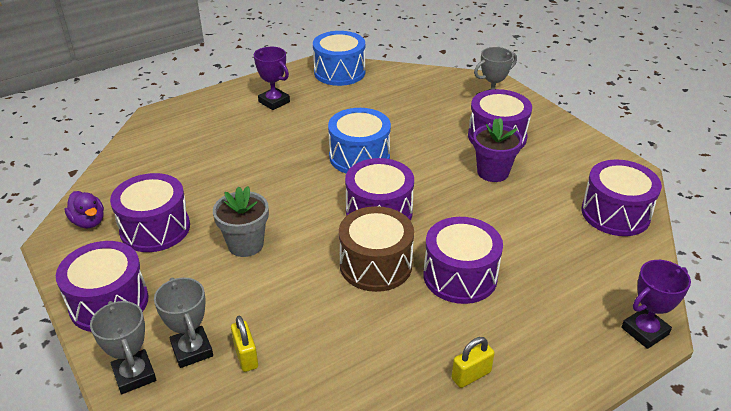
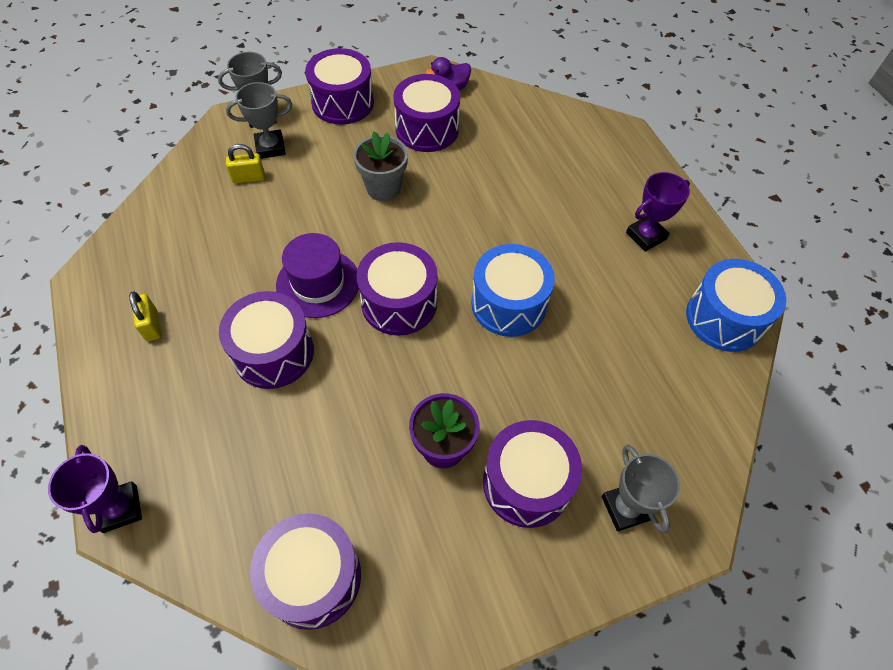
camera: 100 degrees right, 20 degrees up
(375, 265) = (318, 283): brown drum -> purple hat

